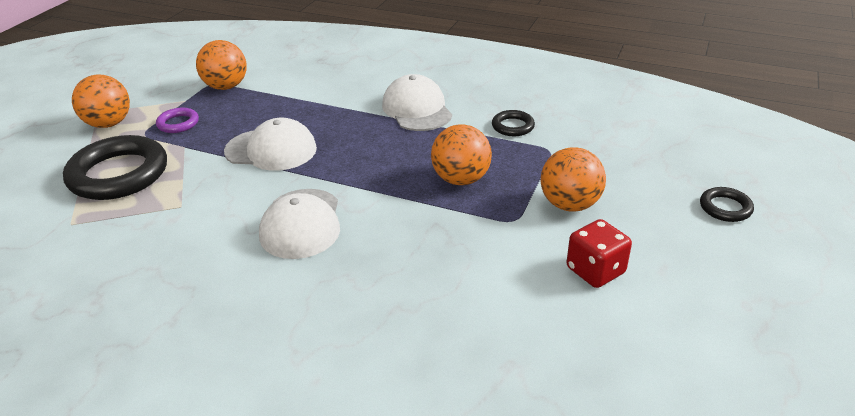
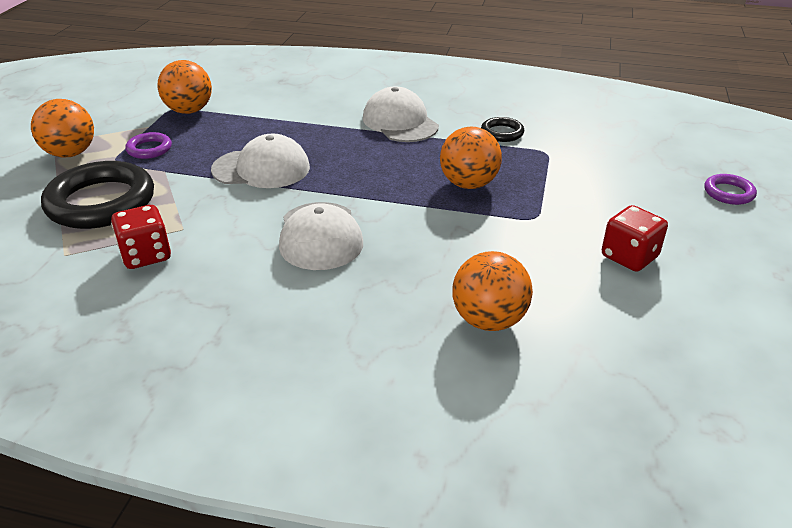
camera: 10 degrees left, 0 degrees up
(139, 230) = (146, 255): none -> red dice
(569, 204) = (583, 200): orange ball -> orange ball (489, 320)
(725, 208) = (728, 193): black ring -> purple ring

